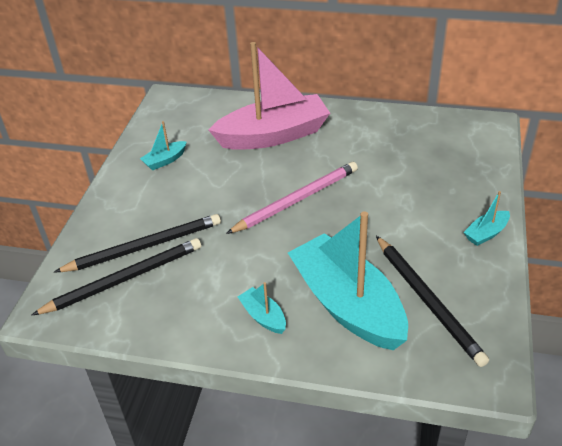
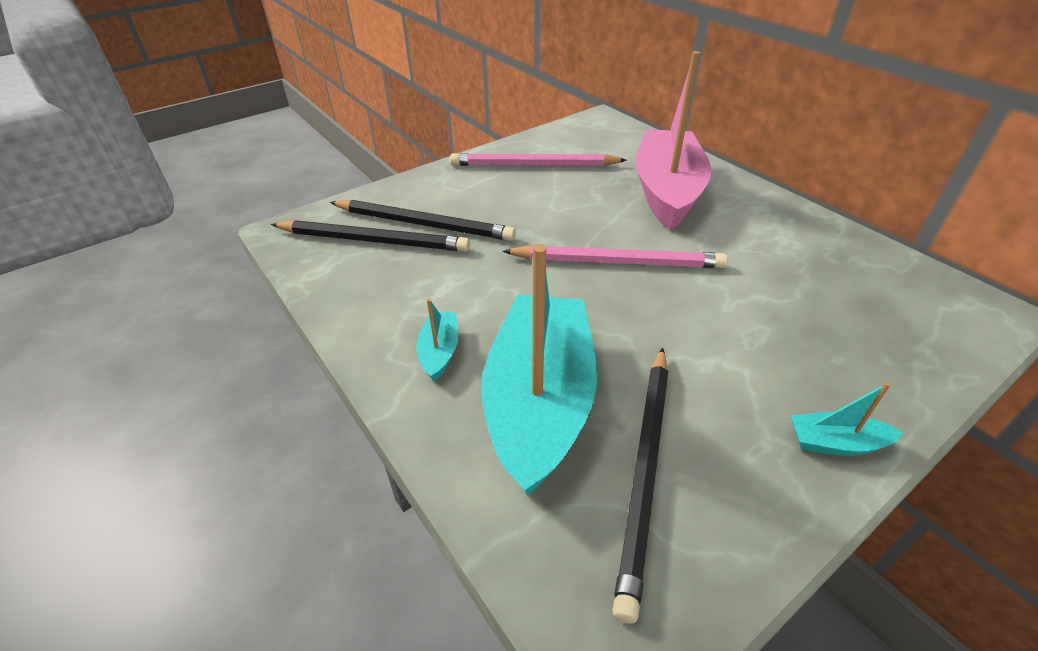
camera: 40 degrees right, 0 degrees up
(165, 160) = (533, 165): turquoise boat -> pink pencil
(273, 135) = (667, 191): pink boat -> pink boat turned 105 degrees counterclockwise

